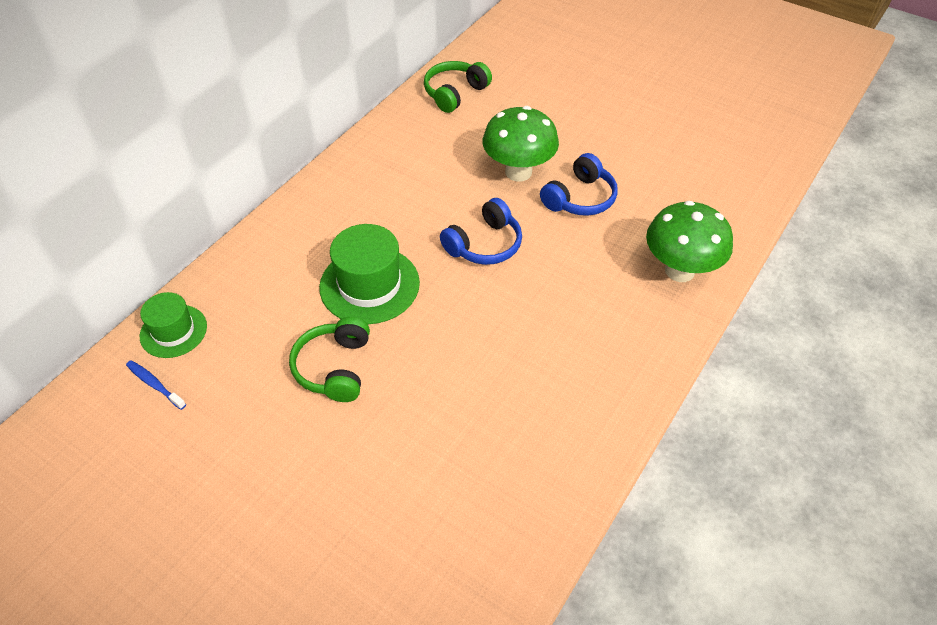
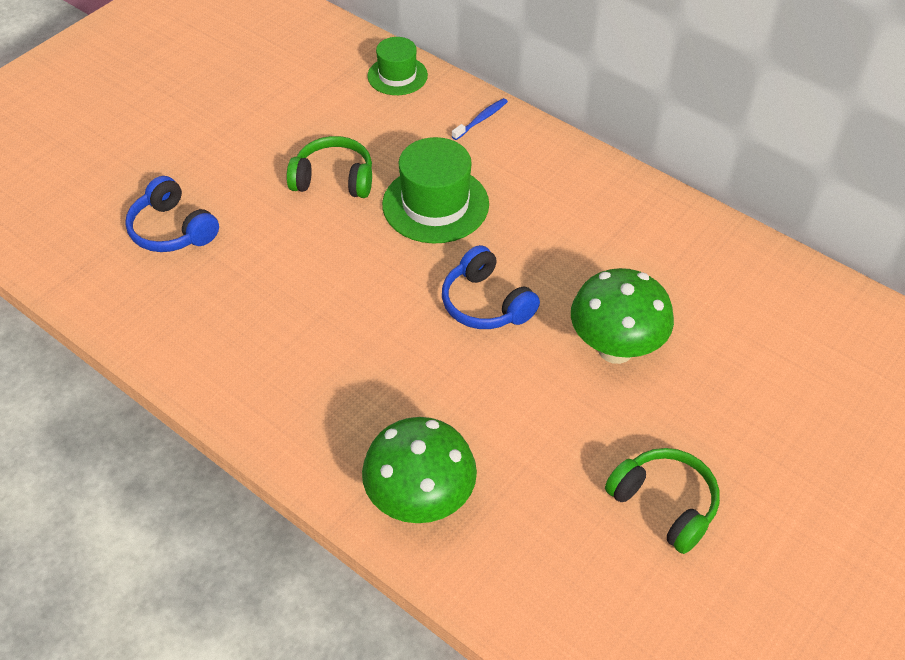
camera: 95 degrees right, 0 degrees up
(155, 385) = (340, 71): blue toothbrush -> blue toothbrush (481, 119)
(455, 93) = (780, 293): green headphones -> green headphones (664, 504)
(580, 198) = (562, 410): blue headphones -> blue headphones (172, 230)

